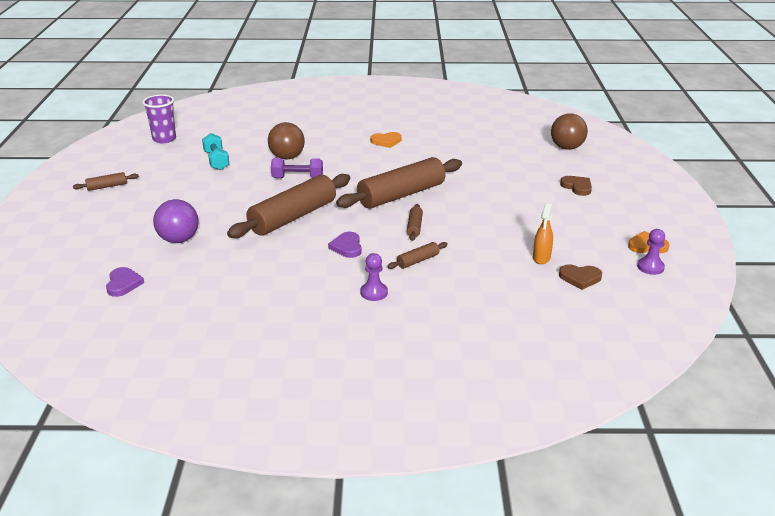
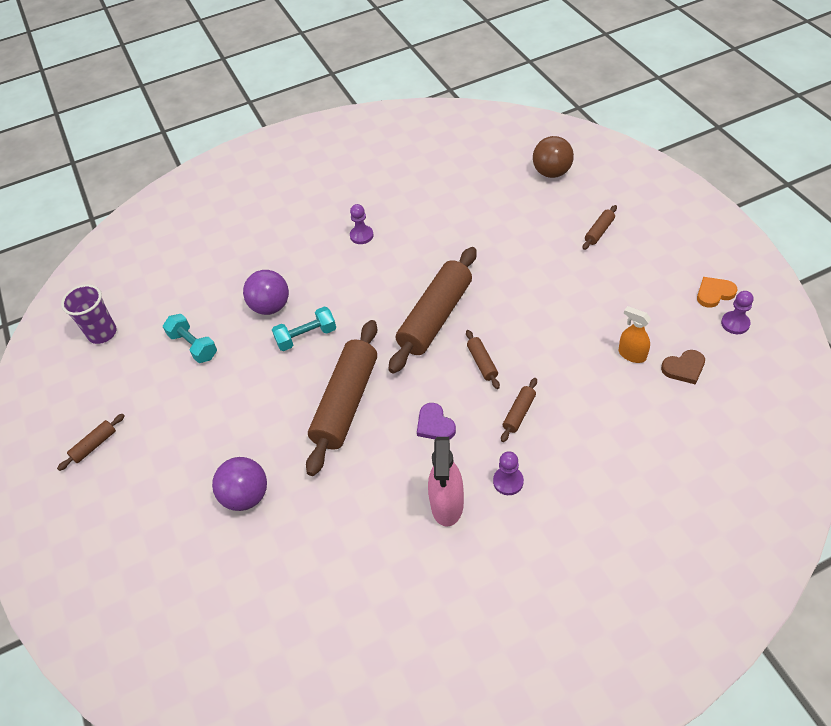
camera: 20 degrees left, 20 degrees up
(123, 284) = (236, 595): purple heart -> none
(287, 157) = (271, 307): brown ball -> purple ball
(297, 178) = (306, 336): purple dumbbell -> turquoise dumbbell
(315, 289) = (447, 505): none -> pink spray bottle
(386, 141) = (361, 235): orange heart -> purple pawn
(541, 258) = (631, 355): orange spray bottle -> orange spray bottle turned 135 degrees clockwise
(577, 187) = (599, 231): brown heart -> brown rolling pin

